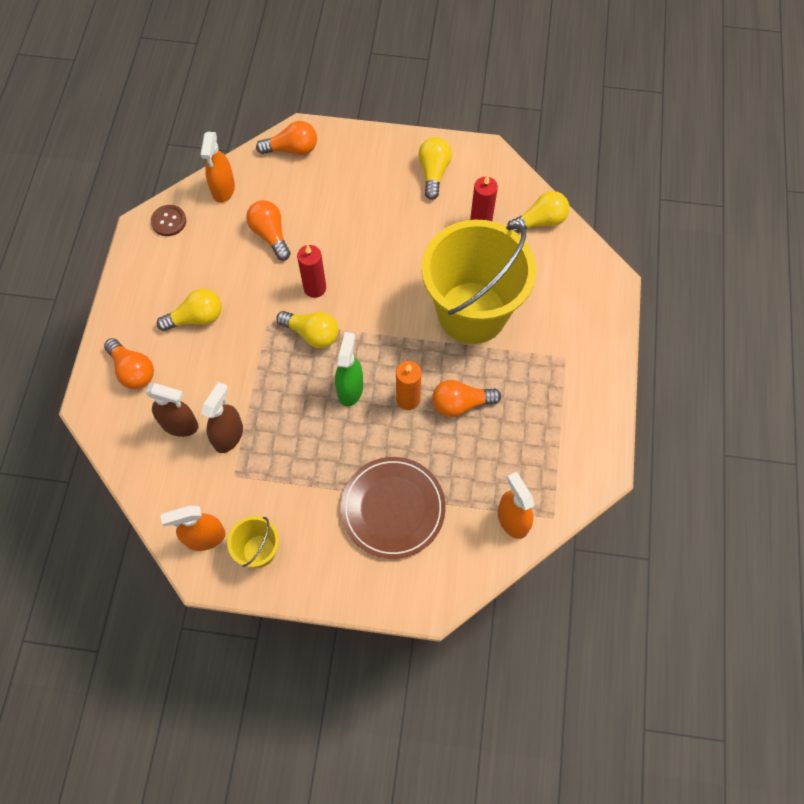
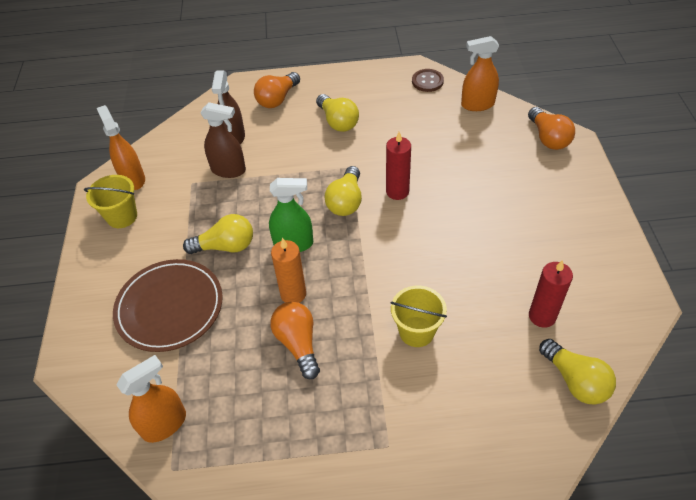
camera: 80 degrees right, 15 degrees down
(270, 235) = (443, 147): orange light bulb -> none
(433, 173) = (585, 257): yellow light bulb -> yellow light bulb (225, 246)
(472, 312) = (416, 331): yellow bucket -> yellow bucket, size x0.43

